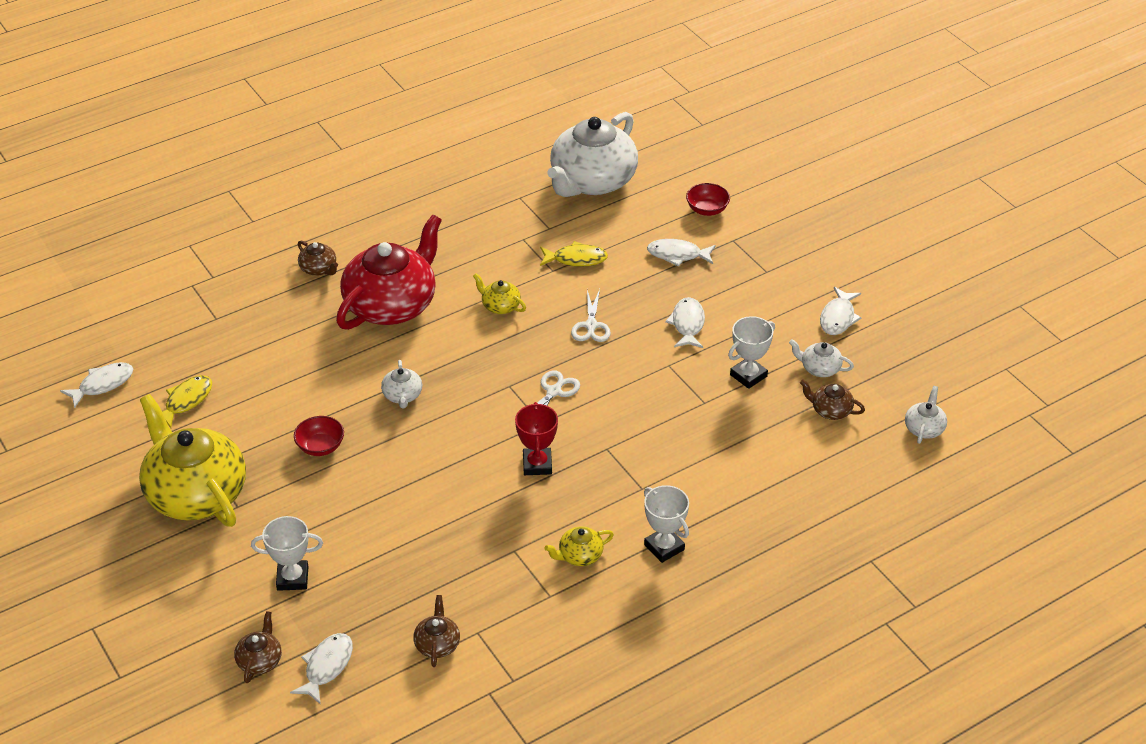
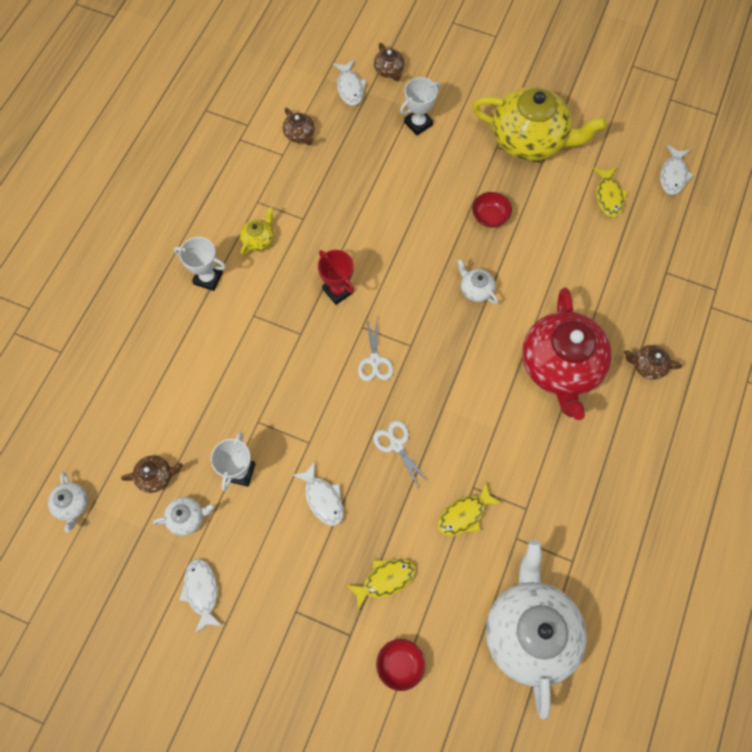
camera: 145 degrees right, 25 degrees up
(500, 306) = (481, 419): yellow teapot -> none
(677, 255) = (385, 580): white fish -> yellow fish

